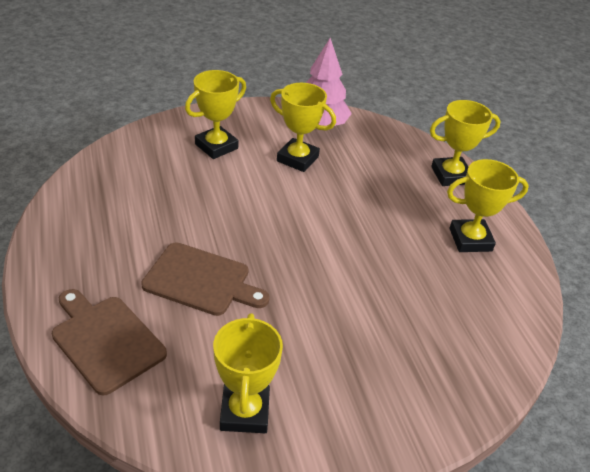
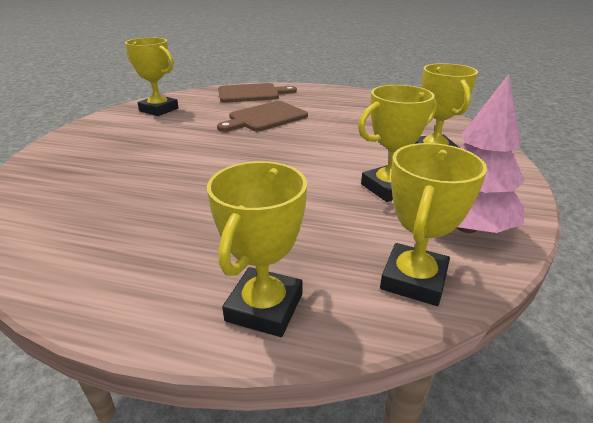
camera: 125 degrees right, 10 degrees down
(470, 240) = (138, 252): yellow trophy -> yellow trophy (413, 280)

